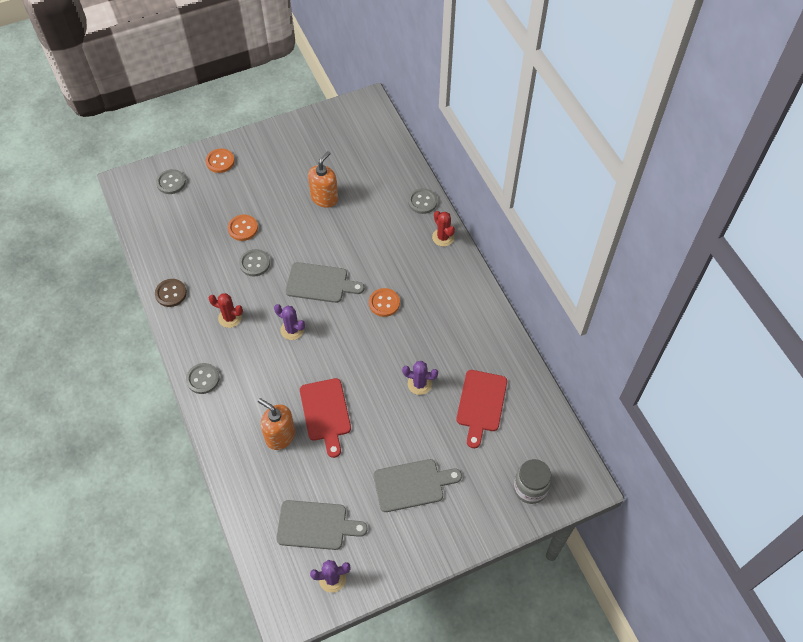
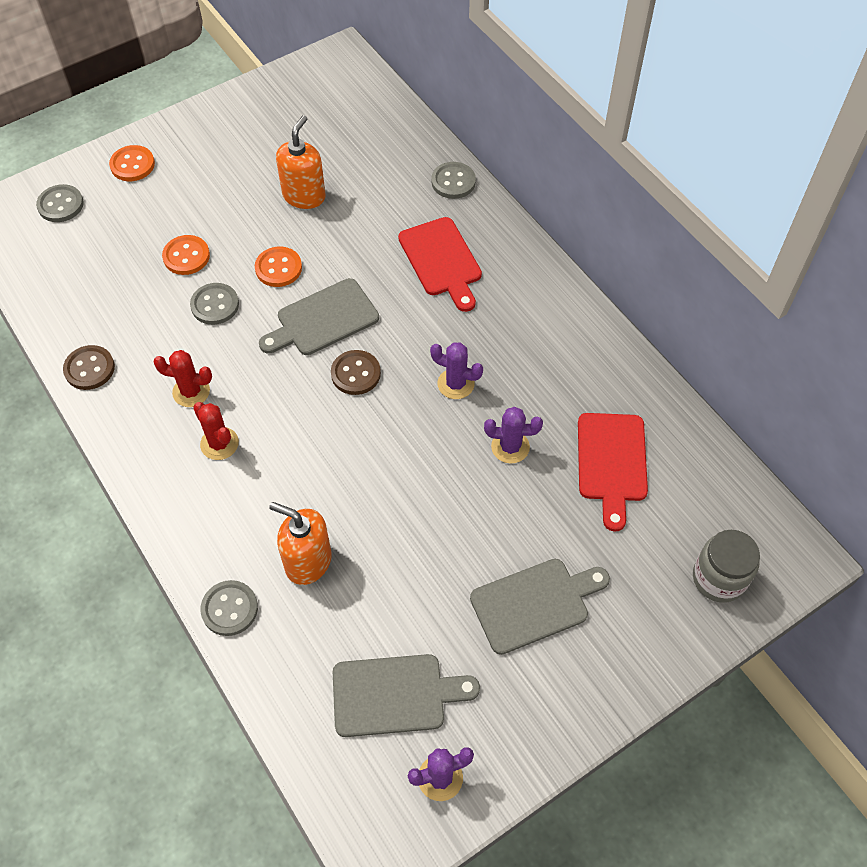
camera: 10 degrees left, 0 degrees up
(203, 379) = (165, 492): grey button -> grey button (229, 609)
(292, 330) = (293, 395): purple cactus -> purple cactus (455, 384)
(320, 283) = (323, 319): grey cutting board -> grey cutting board turned 150 degrees clockwise
(326, 413) = (373, 514): red cutting board -> red cutting board (442, 260)
(333, 321) = (355, 373): none -> brown button
(384, 303) = (428, 335): orange button -> orange button (278, 268)
(443, 237) = (495, 227): red cactus -> red cactus (219, 443)

